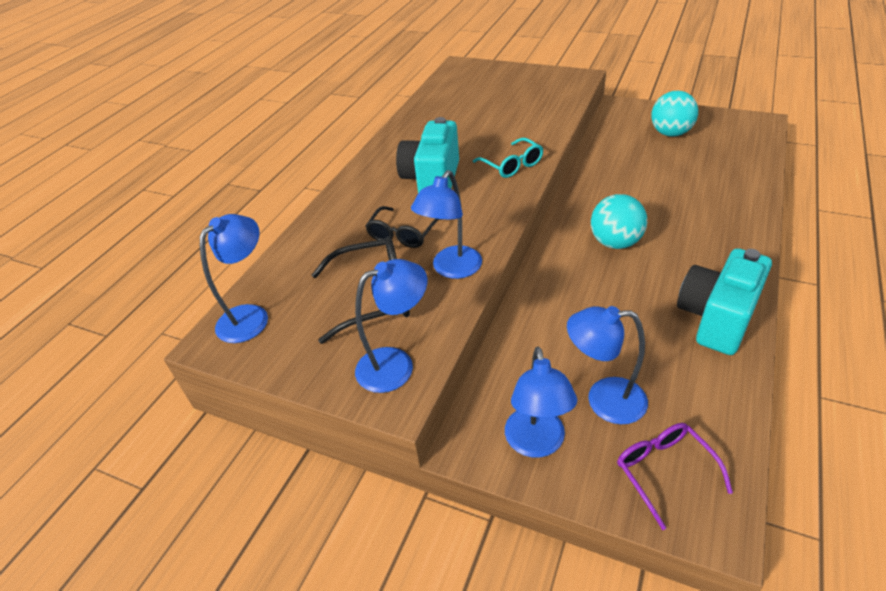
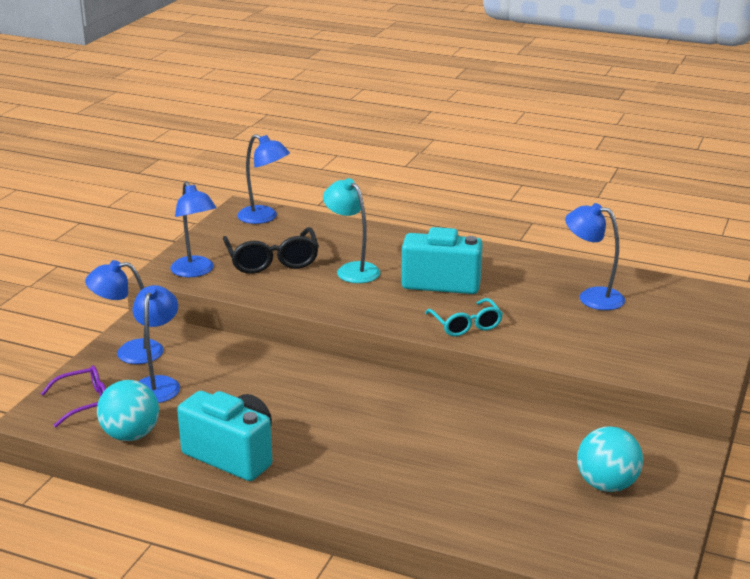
camera: 85 degrees right, 15 degrees down
(402, 234) = (352, 269): black glasses -> turquoise lamp
(451, 269) = (297, 292): blue lamp -> blue lamp (592, 297)
(512, 165) = (466, 325): turquoise glasses -> turquoise glasses turned 75 degrees counterclockwise
(615, 242) = (361, 412): turquoise ball -> turquoise ball (131, 435)

